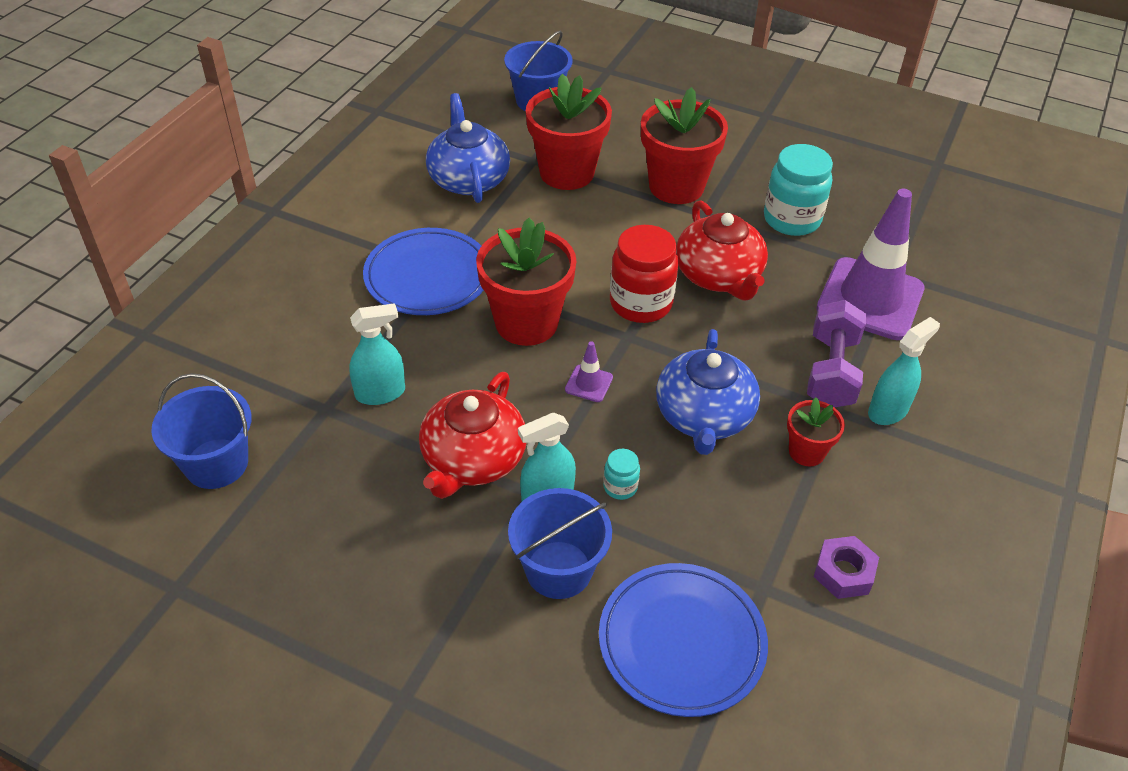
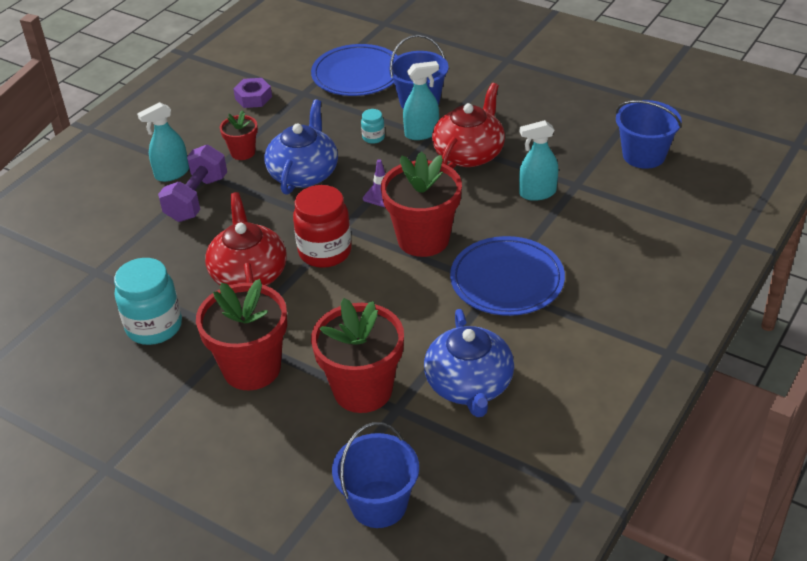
camera: 170 degrees left, 5 degrees down
(870, 299) = (131, 250): purple traffic cone -> none

